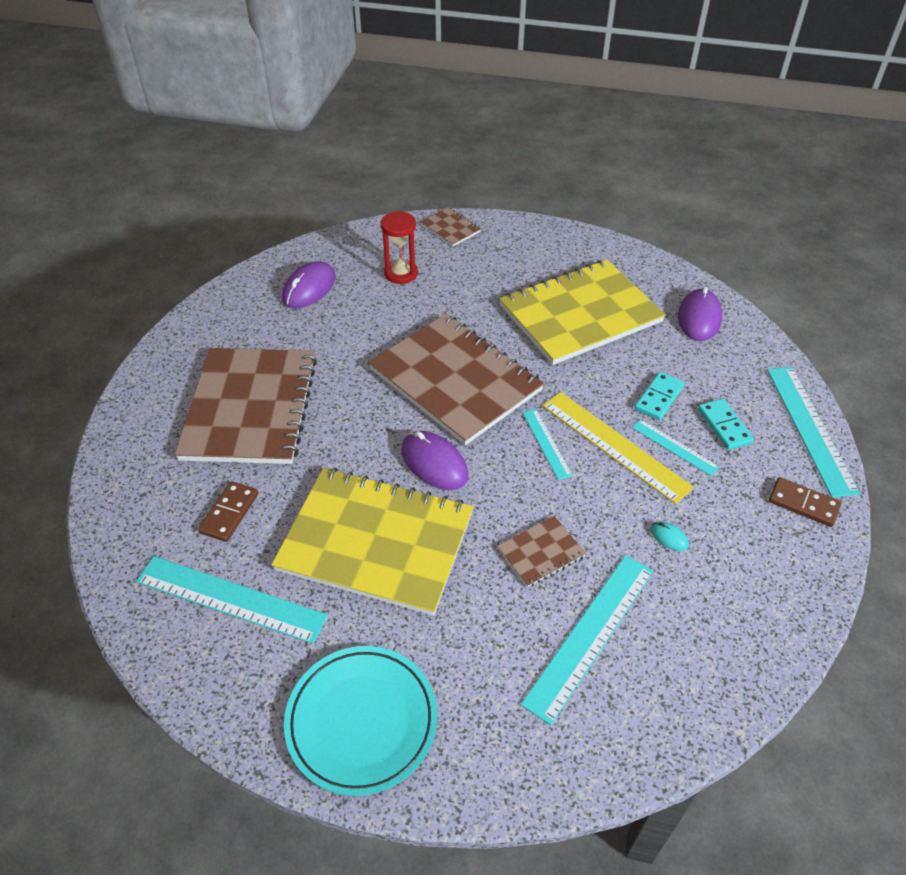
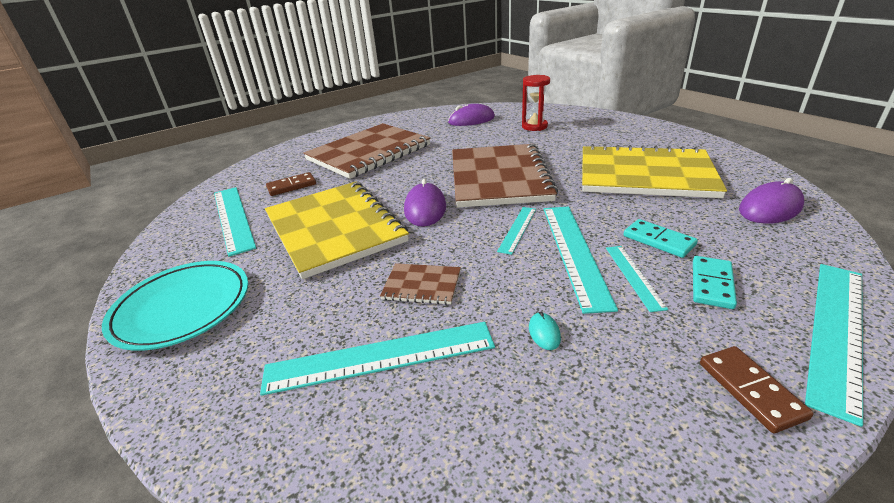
camera: 45 degrees right, 15 degrees down
(450, 228) = (596, 116): brown notebook -> none
(614, 445) = (574, 252): yellow ruler -> turquoise ruler
(658, 398) = (658, 240): turquoise domino -> turquoise domino turned 60 degrees clockwise

